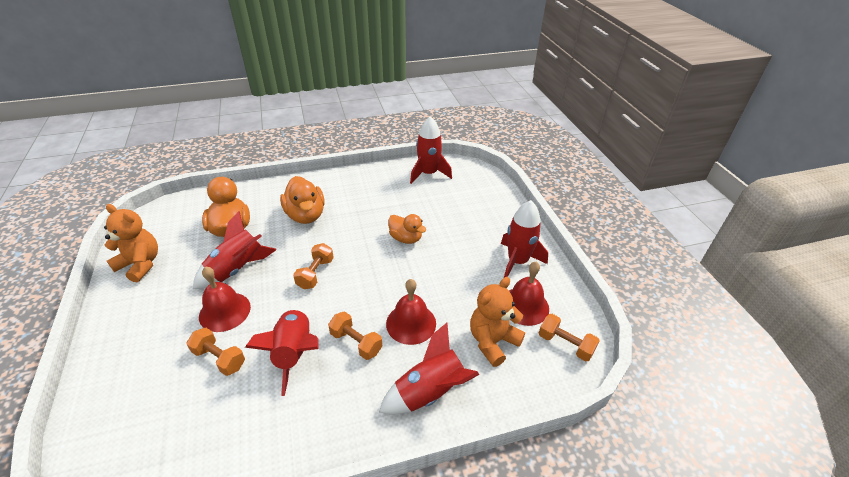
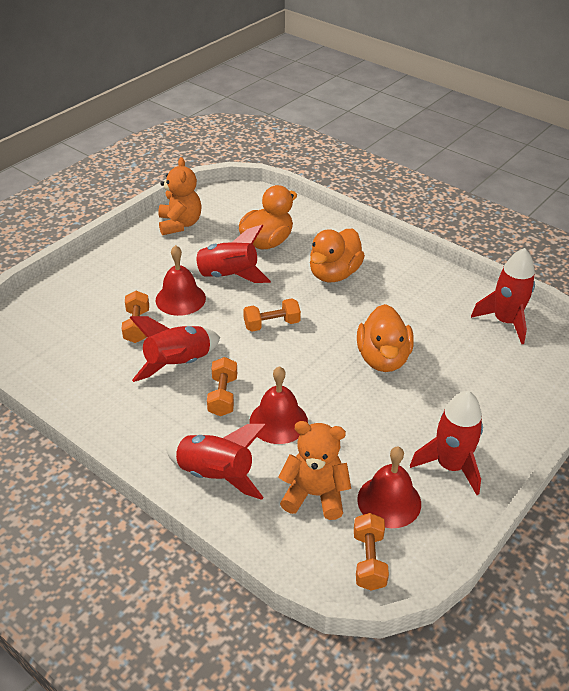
camera: 55 degrees right, 0 degrees up
(406, 238) = (383, 358): orange duck -> orange duck, size x1.53

